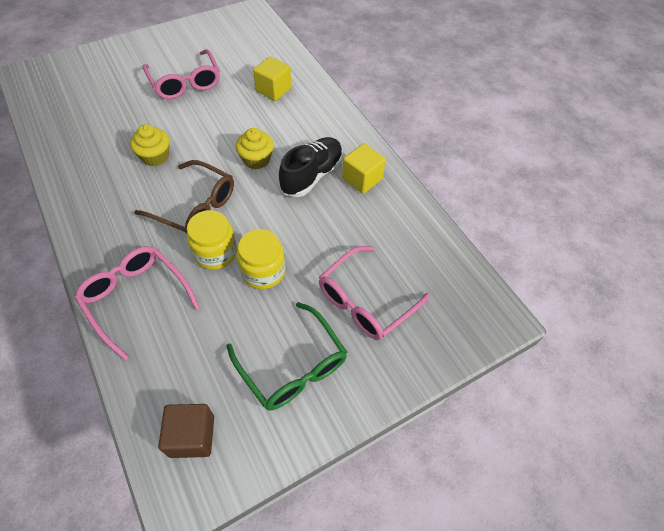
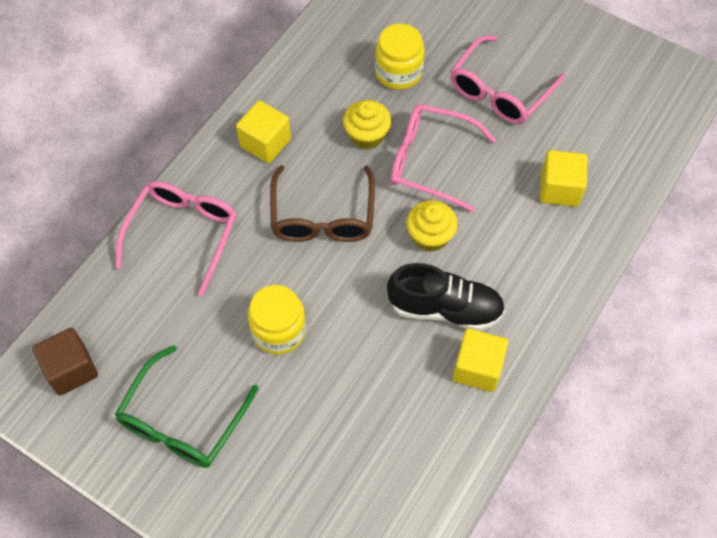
camera: 65 degrees right, 5 degrees up
(107, 213) = (265, 143): none -> yellow cube
(215, 252) = (276, 271): yellow jar -> yellow jar (398, 72)
(365, 301) = (299, 457): pink glasses -> pink glasses (430, 162)

